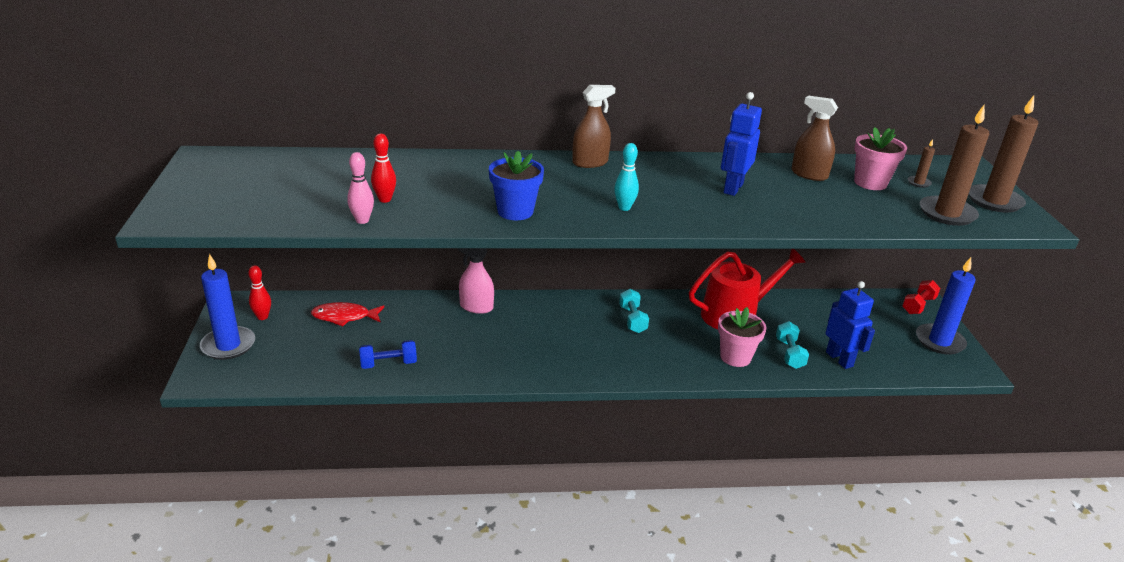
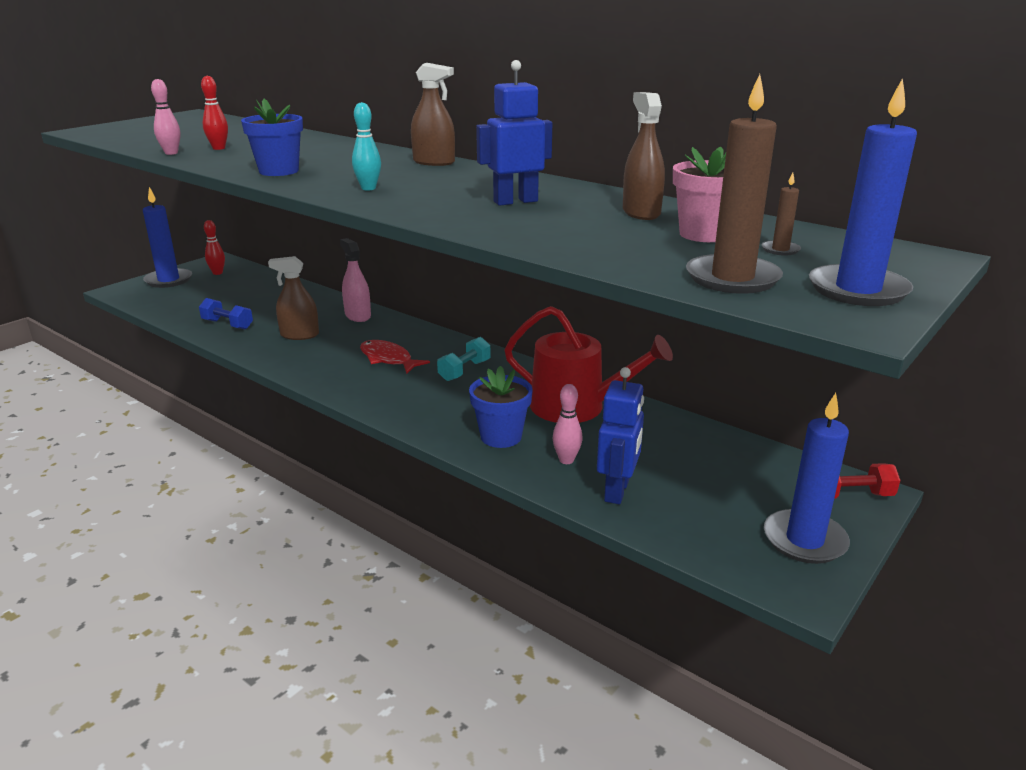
camera: 45 degrees right, 5 degrees down
(344, 317) = (261, 290): red fish -> red fish (388, 359)
(468, 345) = (299, 335): none -> brown spray bottle
(735, 357) = (501, 437): pink flower pot -> blue flower pot
(789, 354) = (566, 460): turquoise dumbbell -> pink bowling pin
(994, 201) = (858, 290): brown candle -> blue candle

